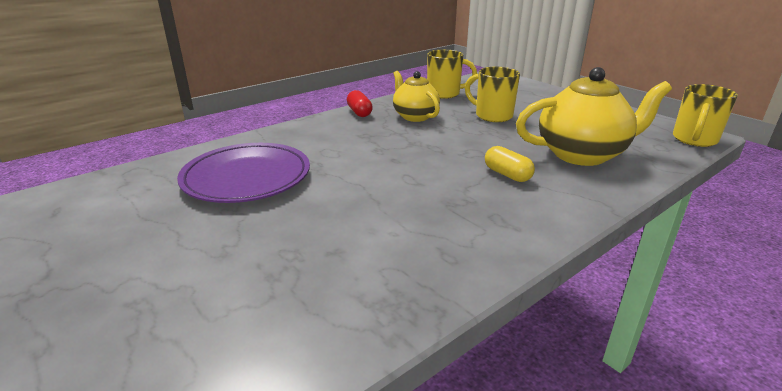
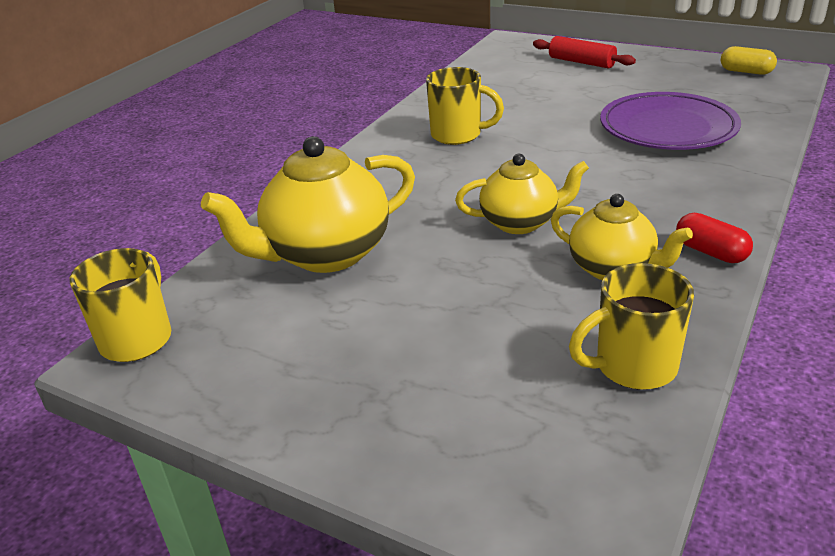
camera: 160 degrees right, 5 degrees up
(135, 312) = (581, 62): none -> red rolling pin
(442, 143) = (520, 222): none -> yellow teapot
(492, 116) = (486, 310): yellow mug -> yellow mug (458, 135)
(507, 174) = (413, 198): yellow capsule -> yellow capsule (746, 72)

